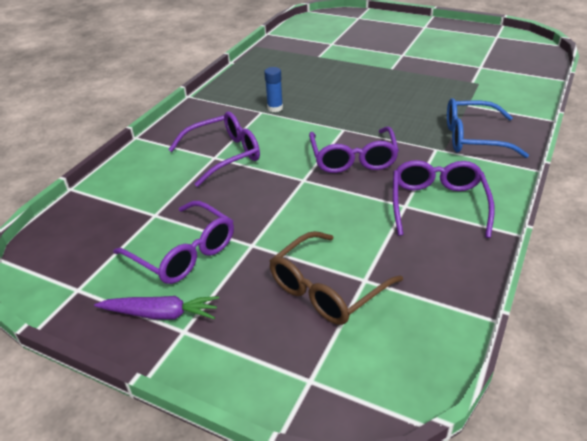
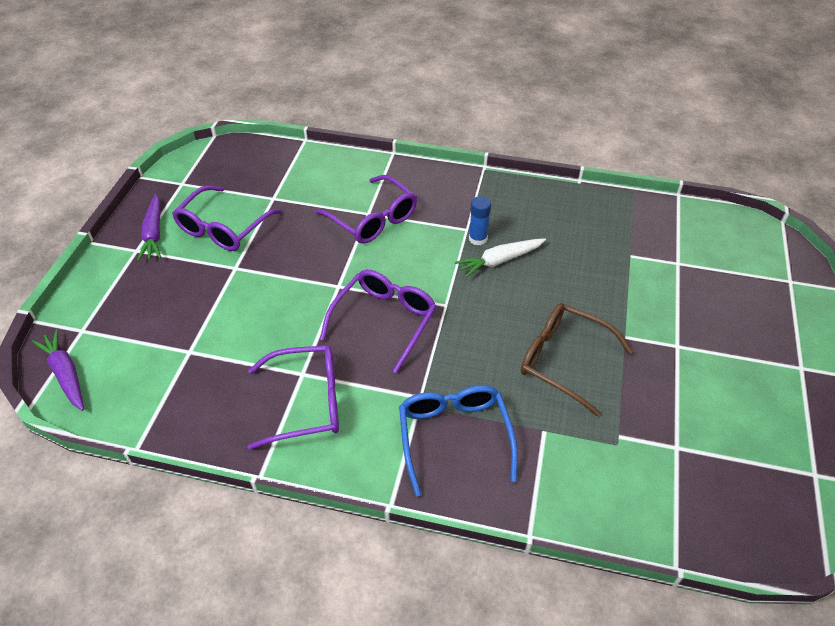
camera: 75 degrees right, 10 degrees up
(304, 102) = (499, 261): none -> white carrot
(327, 289) = (178, 327): brown glasses -> brown glasses (563, 360)
(353, 158) = (384, 321): purple glasses -> purple glasses turned 135 degrees clockwise
(381, 391) = (66, 374): none -> purple carrot

